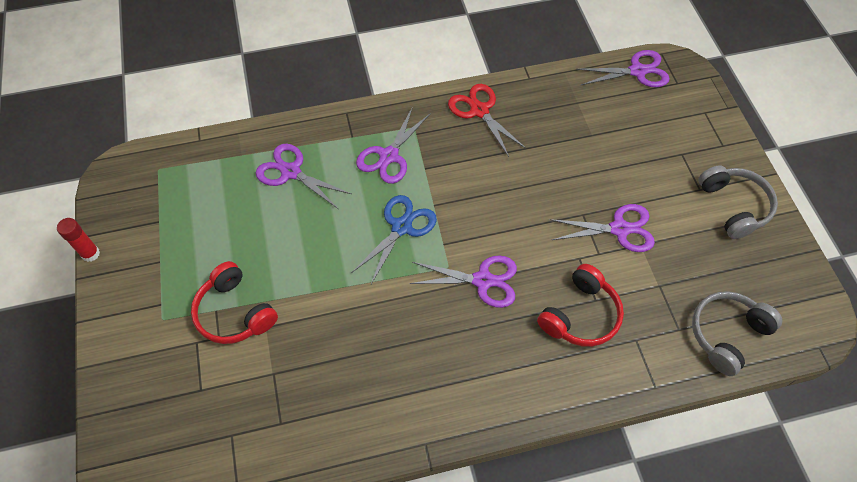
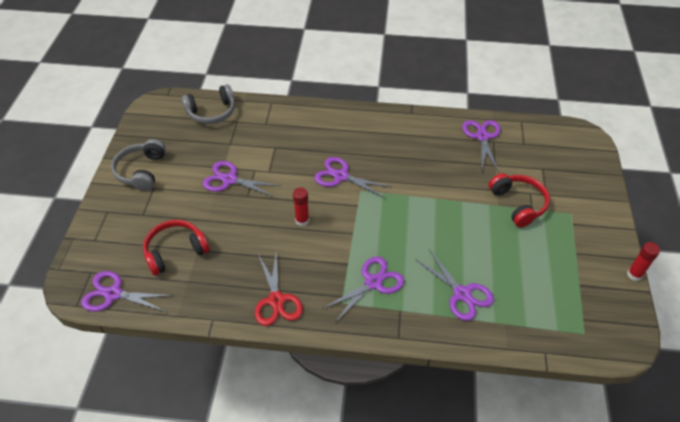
camera: 160 degrees left, 10 degrees down
(299, 427) = (482, 137): none -> purple scissors
(401, 227) = (383, 225): blue scissors -> none
(500, 202) = (302, 220): none -> red glue stick
(580, 315) = (290, 143): red headphones -> red headphones (175, 252)

